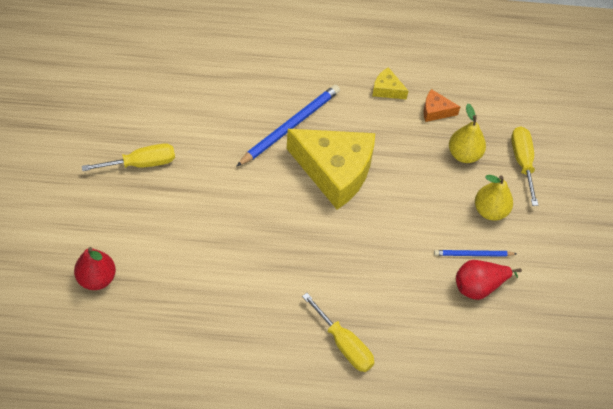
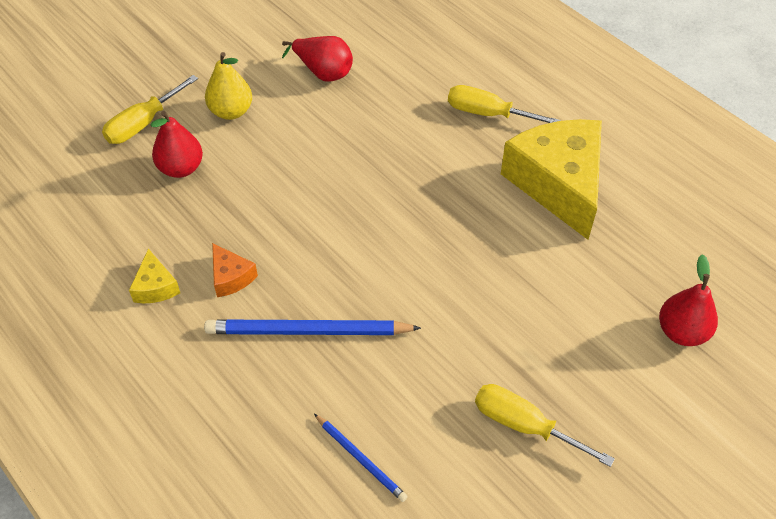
camera: 130 degrees left, 5 degrees down
(334, 171) = (322, 248): yellow cheese -> yellow cheese (558, 184)
(344, 344) = (488, 113): yellow screwdriver -> yellow screwdriver turned 75 degrees counterclockwise
(435, 111) = (143, 226): orange cheese -> orange cheese (231, 277)
(464, 154) = (181, 168): yellow pear -> red pear
(473, 254) = (295, 94): blue pencil -> blue pencil (360, 458)

